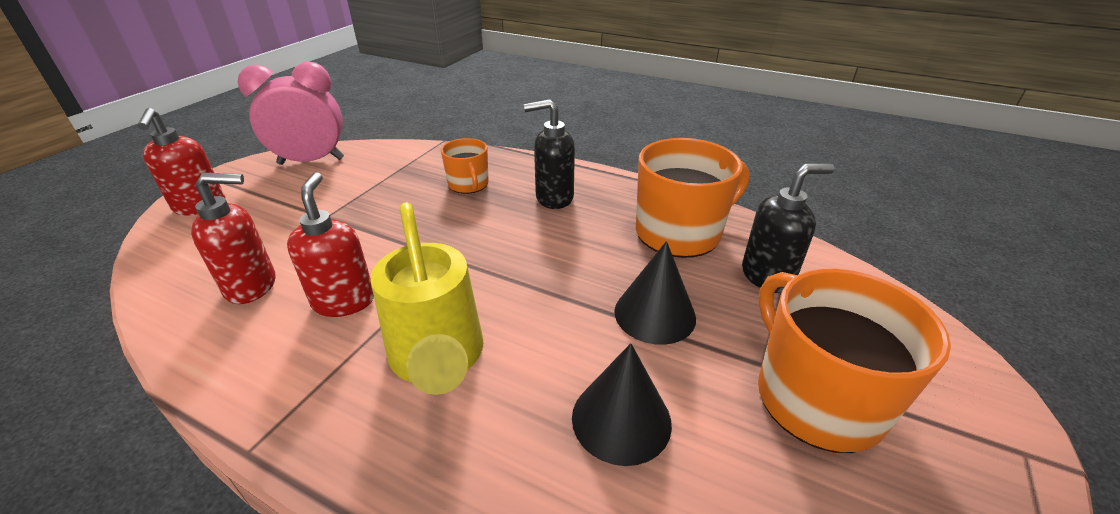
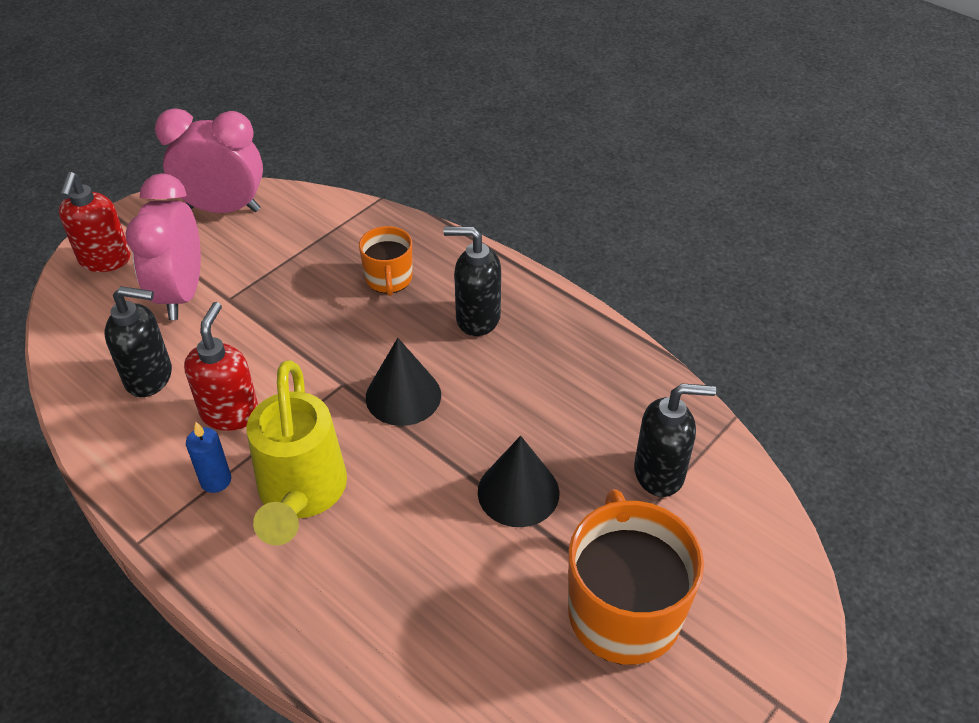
camera: 15 degrees right, 10 degrees up
(252, 286) = (150, 377): red soap dispenser -> black soap dispenser
(279, 219) = (181, 294): none -> pink clock
(339, 364) = (216, 480): none -> blue candle
(621, 419) = (438, 588): black cone -> black cone (403, 396)
(680, 232) = (596, 396): orange mug -> none

